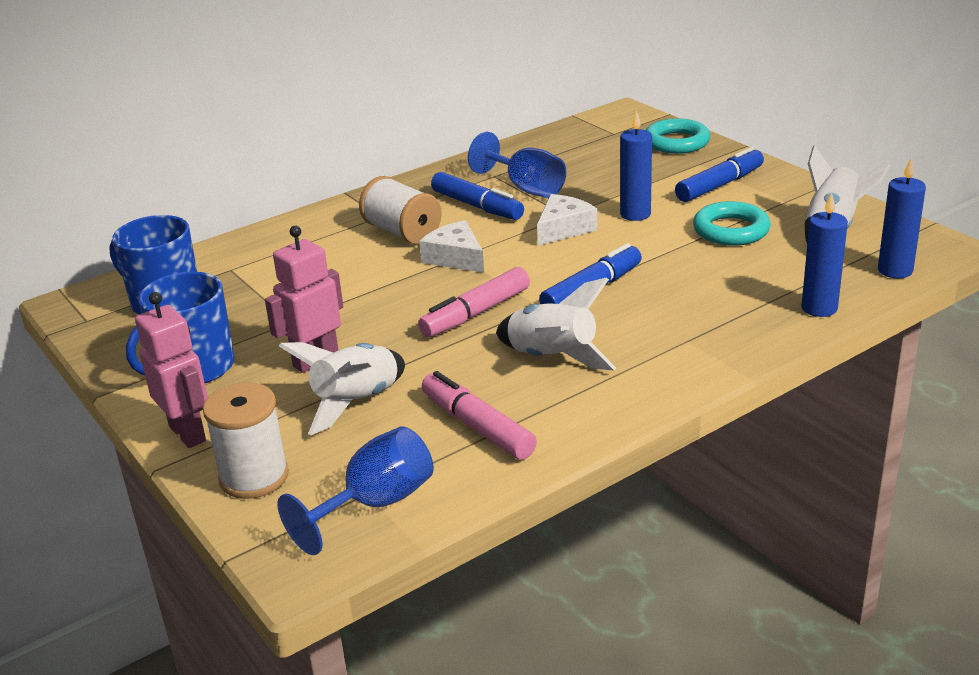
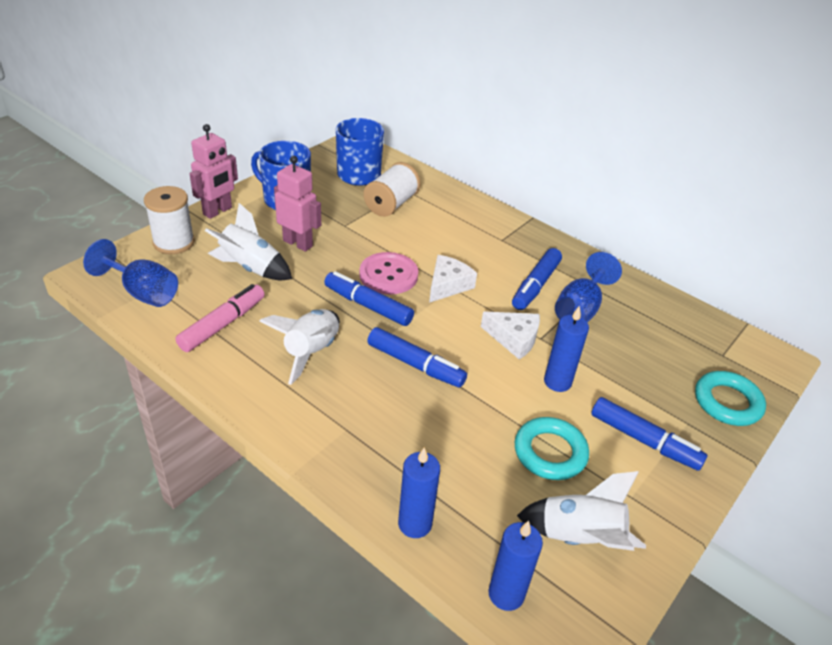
camera: 70 degrees right, 10 degrees up
(402, 232) = (479, 253): white spool -> white spool (391, 204)
(419, 295) = (388, 275): none -> pink button
(476, 313) = (368, 305): pink marker -> blue marker

